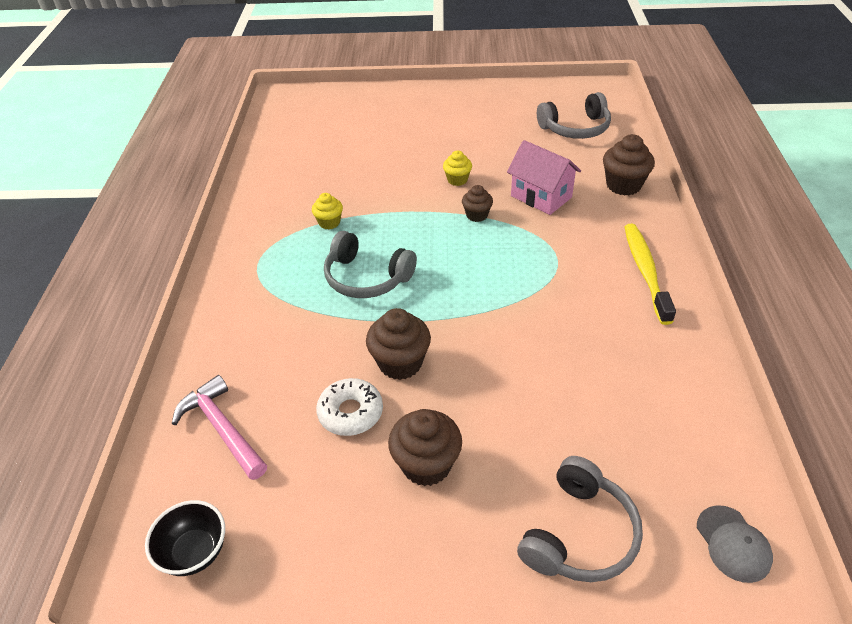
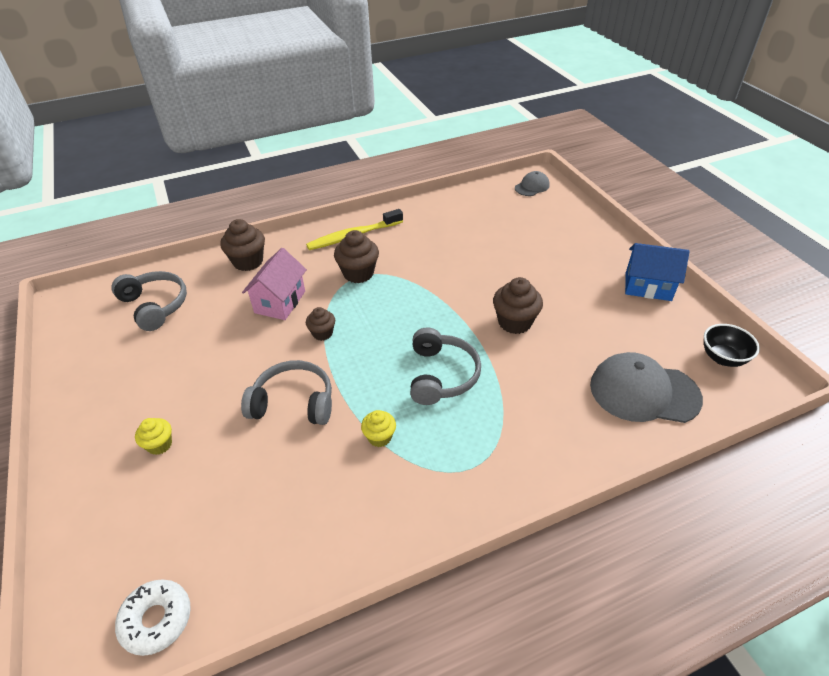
camera: 115 degrees left, 0 degrees up
(222, 428) = (644, 392): pink hammer -> grey cap
(350, 412) = (573, 330): white donut -> white donut (157, 620)
(372, 556) = (648, 287): none -> blue house
(426, 464) = (578, 285): brown cupcake -> brown cupcake (358, 273)
(457, 180) = (270, 363): yellow cupcake -> yellow cupcake (160, 445)
(579, 534) = (568, 226): grey headphones -> grey headphones (293, 403)

